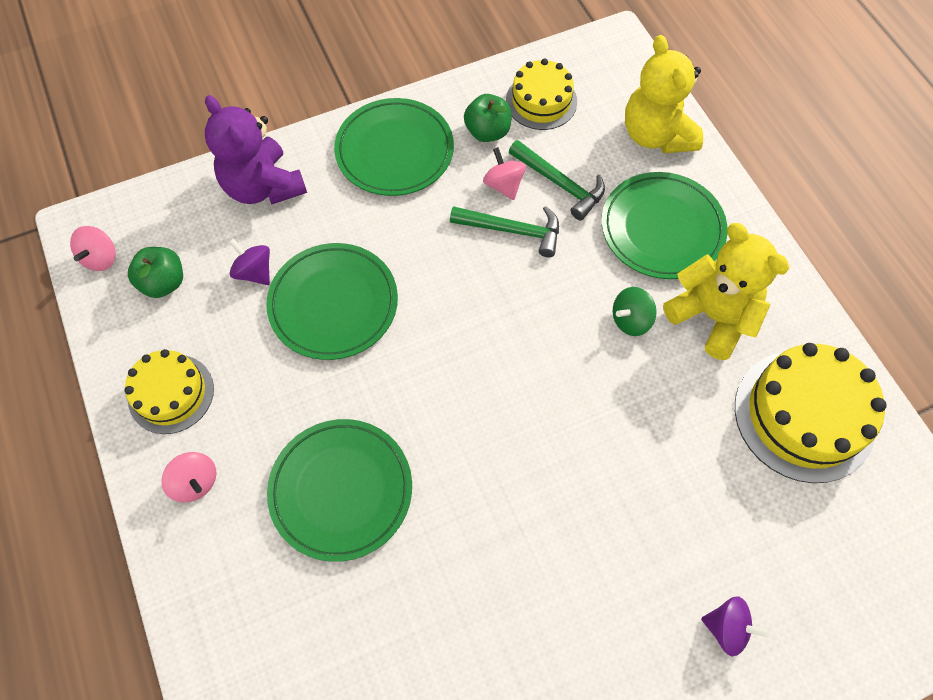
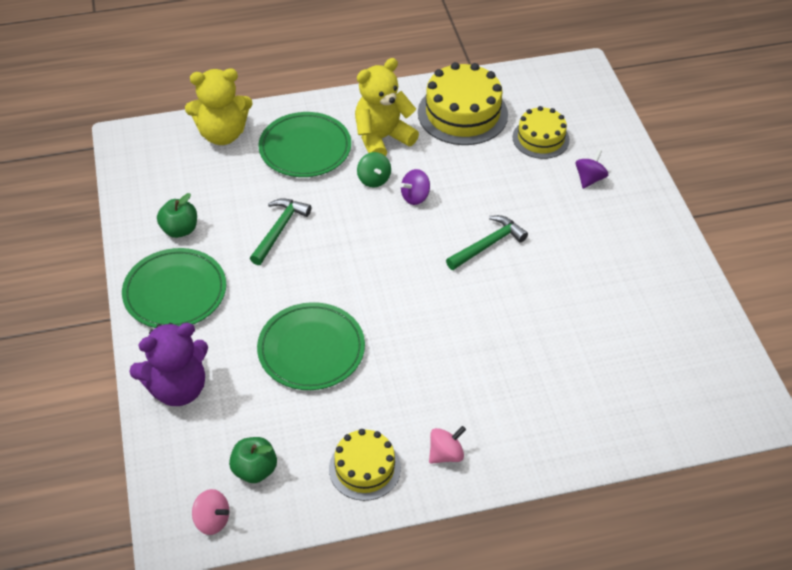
camera: 80 degrees left, 15 degrees down
(254, 272) = (264, 401): purple spinning top -> purple spinning top (415, 197)
(341, 490) = (469, 361): green plate -> none
(504, 185) = (235, 228): pink spinning top -> none
(541, 101) = (163, 192): yellow cake -> yellow cake (540, 138)
(559, 184) = (246, 195): green hammer -> green hammer (487, 245)

